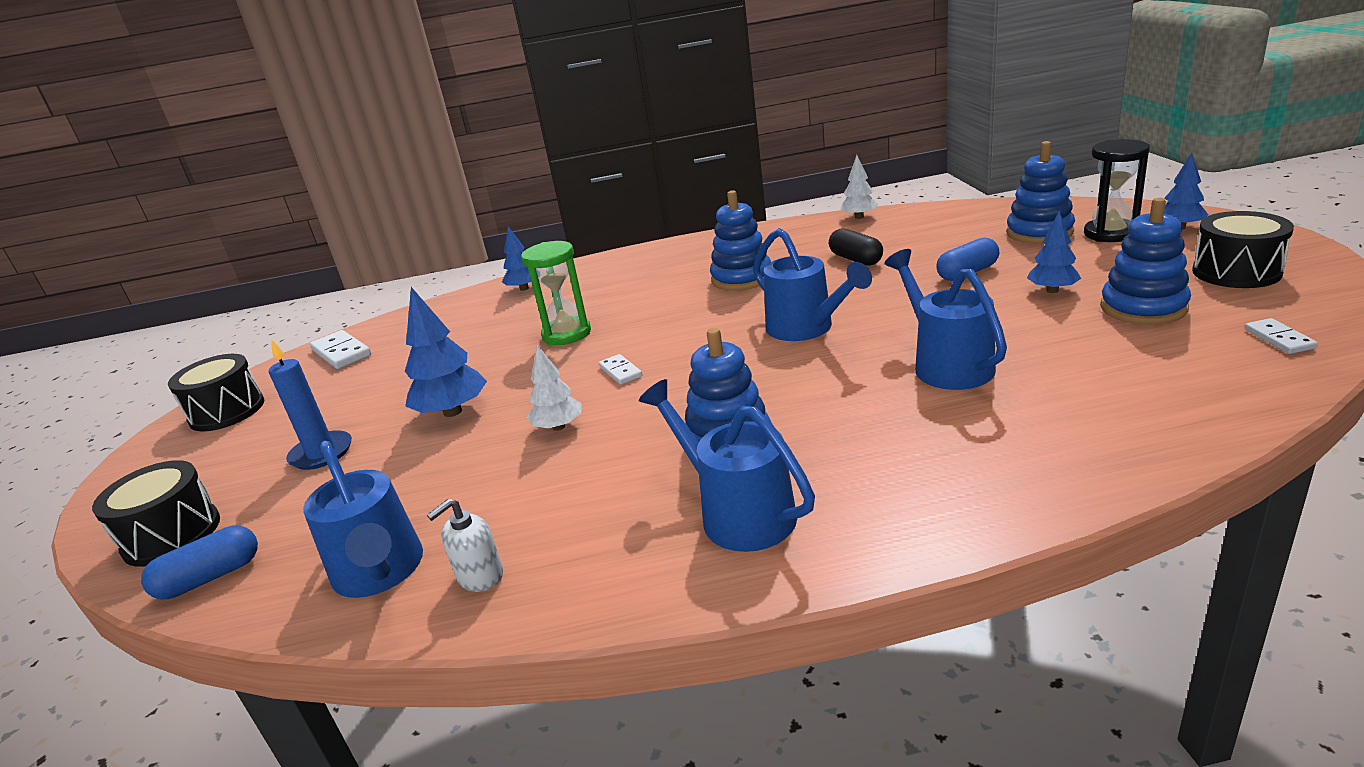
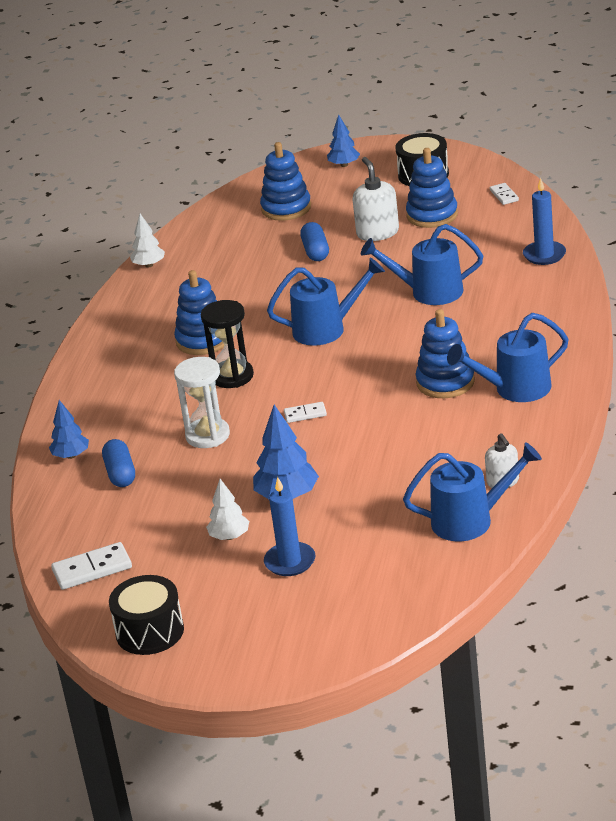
camera: 70 degrees left, 5 degrees up
(172, 535) = (347, 626): black drum -> none
(210, 577) = (419, 596): blue capsule -> blue capsule (120, 473)
(558, 427) = (360, 446): white tree -> white tree (229, 536)
(566, 334) = (207, 435): green hourglass -> white hourglass
(855, 259) = (234, 286): black capsule -> none
(1052, 290) = (377, 233): blue tree -> white soap dispenser
(1110, 233) = (322, 187): black hourglass -> black hourglass (232, 376)
(1154, 424) = (544, 255): none -> blue candle
(1279, 339) = (504, 195): white domino -> white domino turned 60 degrees clockwise

